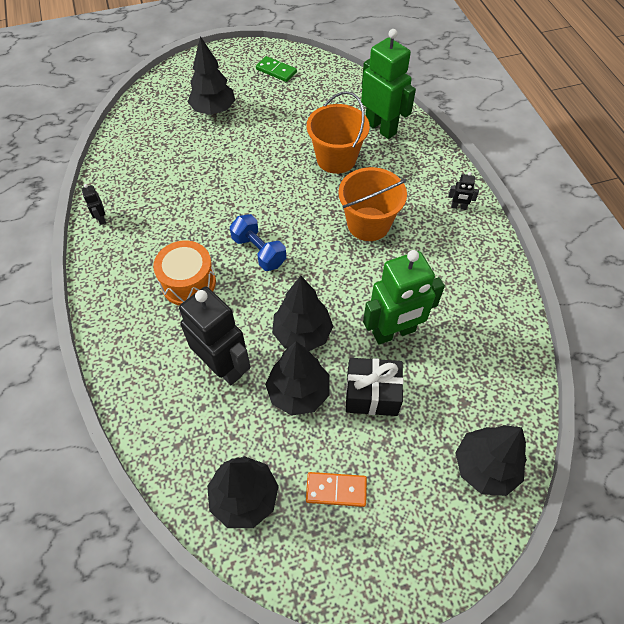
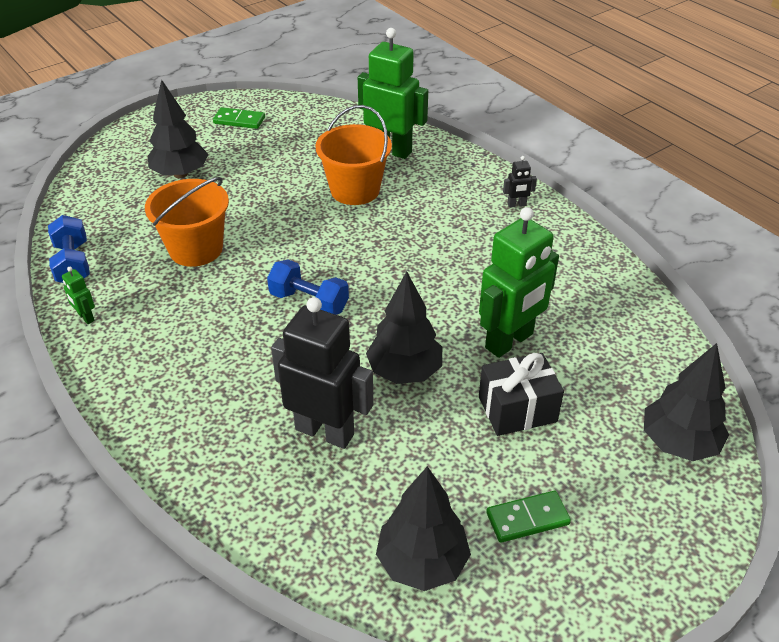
camera: 20 degrees left, 15 degrees down
(101, 218) = (86, 317): black robot -> green robot
(110, 170) = (73, 264): none -> blue dumbbell
(188, 283) = (236, 356): orange drum -> none
(298, 392) = (431, 432): black tree -> none
(336, 490) = (527, 518): orange domino -> green domino
(368, 224) = (425, 244): orange bucket -> orange bucket (196, 249)

